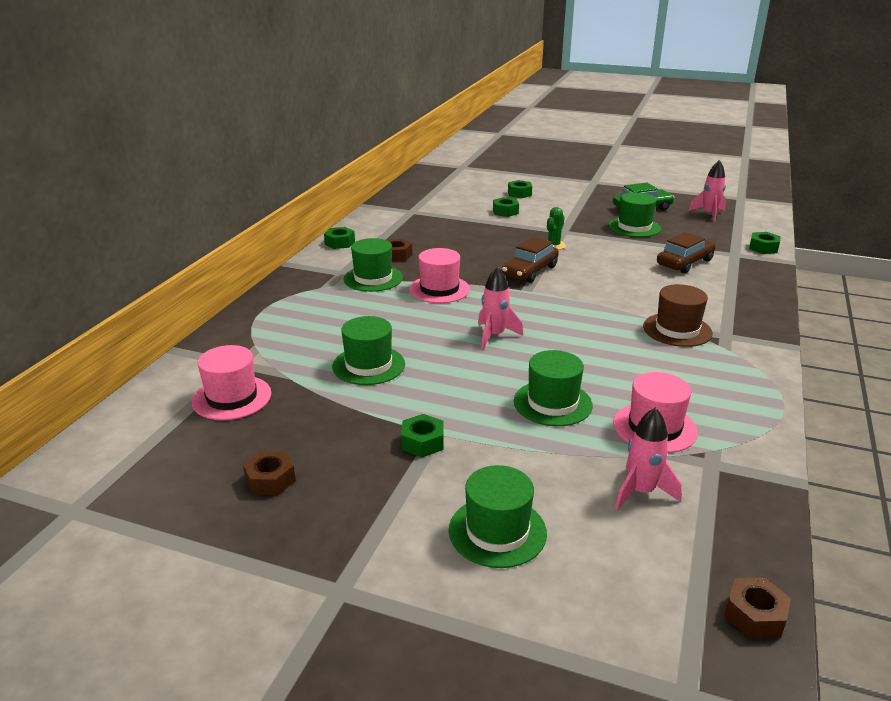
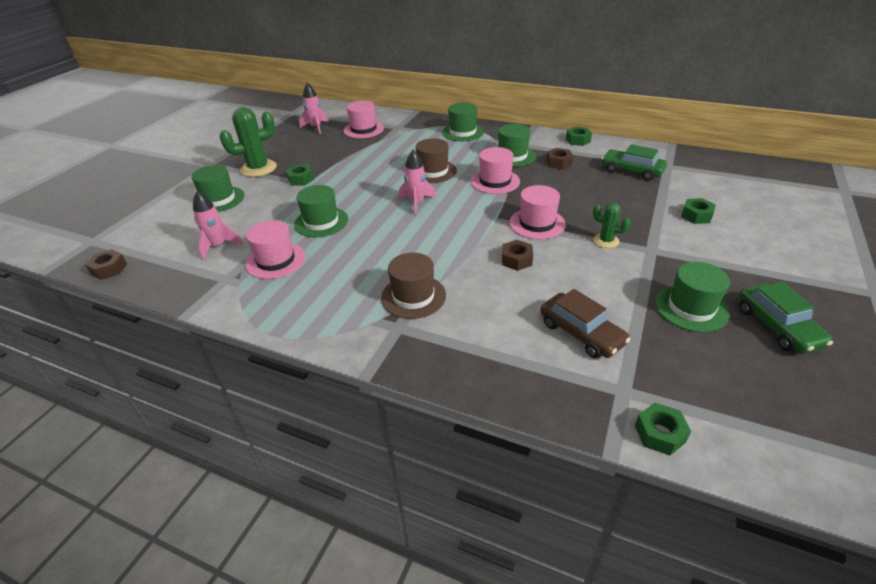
camera: 95 degrees right, 10 degrees up
(270, 480) = (290, 145): brown nut -> brown nut (516, 260)
(368, 365) = (386, 161): green hat -> green hat (462, 132)
(372, 504) = (258, 168): none -> green cactus
(408, 328) = (433, 171): none -> brown hat
(421, 225) = (631, 171): none -> green car
(519, 194) = (768, 227): green nut -> none
(529, 271) = (537, 223): brown car -> pink hat
(709, 214) = (794, 401): pink rocket -> pink rocket (316, 127)

